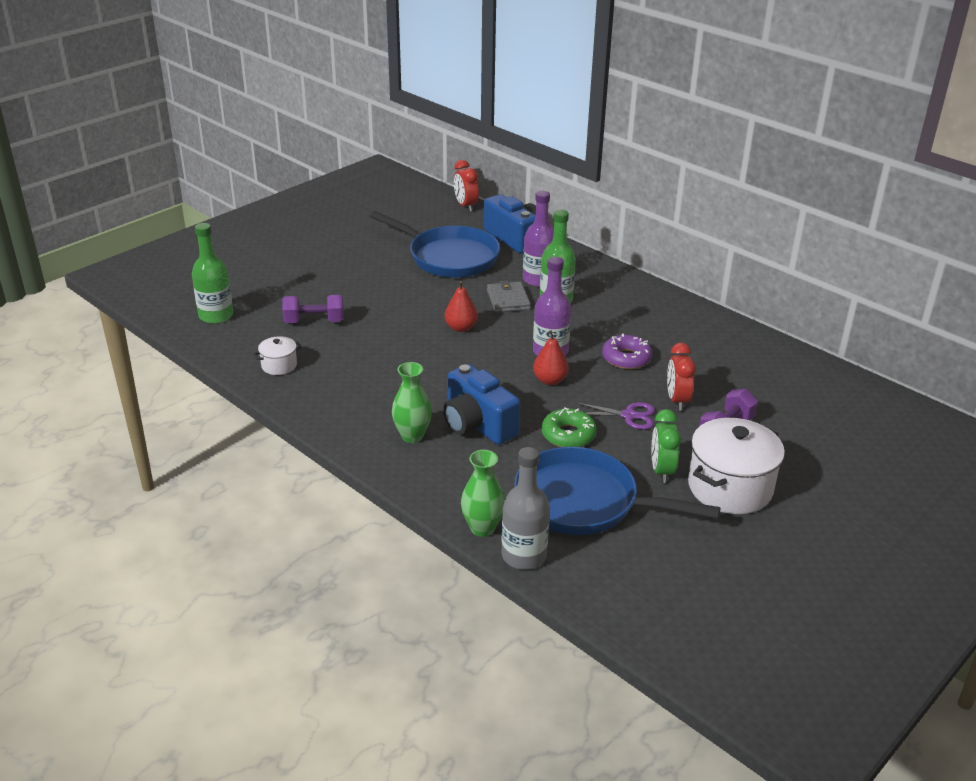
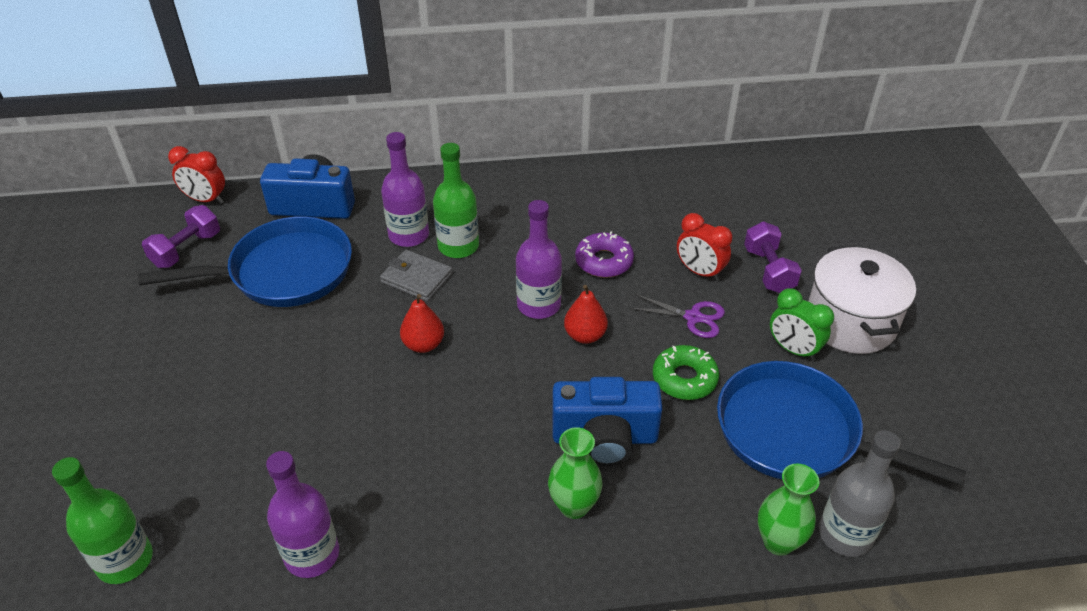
camera: 50 degrees left, 10 degrees up
(279, 365) = (312, 554): white pot -> purple bottle
(314, 321) = (261, 464): purple dumbbell -> purple dumbbell (186, 250)
(584, 502) = (796, 433): blue pan -> blue pan turned 60 degrees clockwise
(629, 416) = (693, 317): purple scissors -> purple scissors turned 60 degrees clockwise

